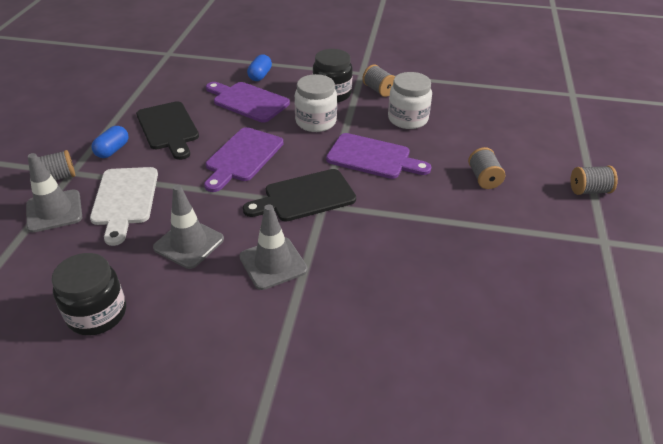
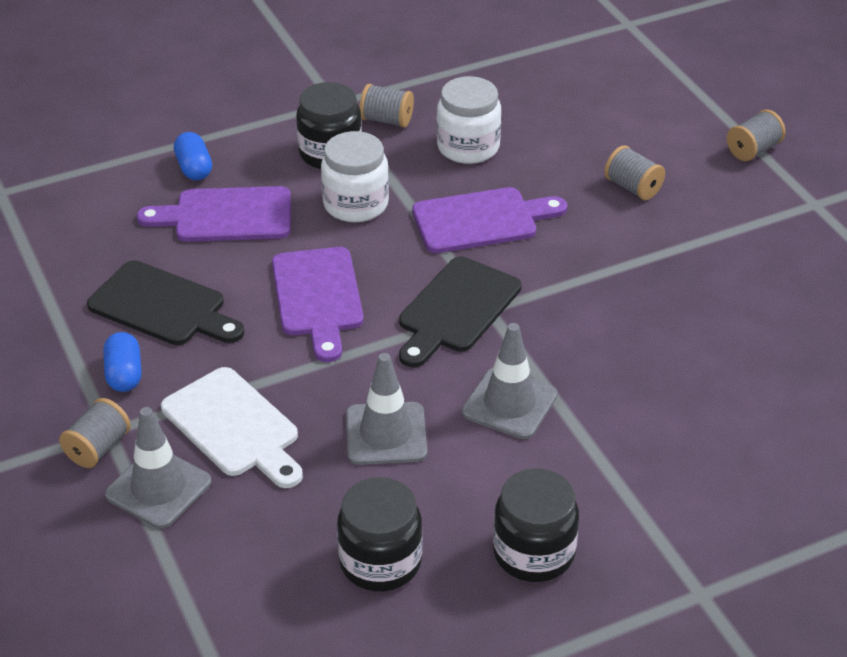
camera: 35 degrees left, 0 degrees up
(180, 363) = (534, 553): none -> black jar

